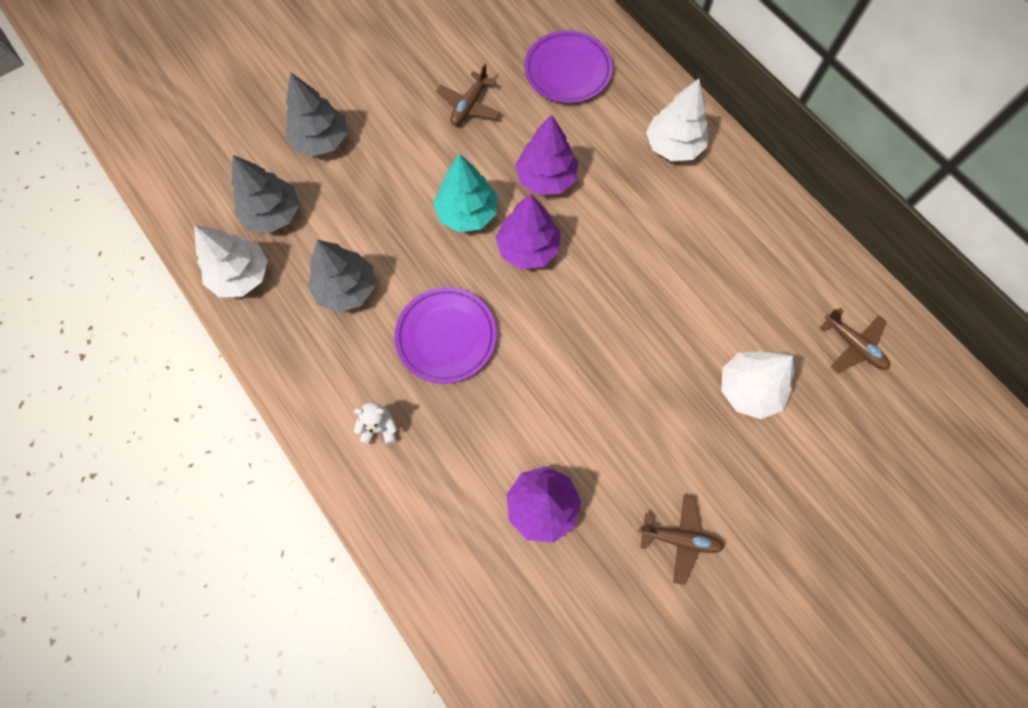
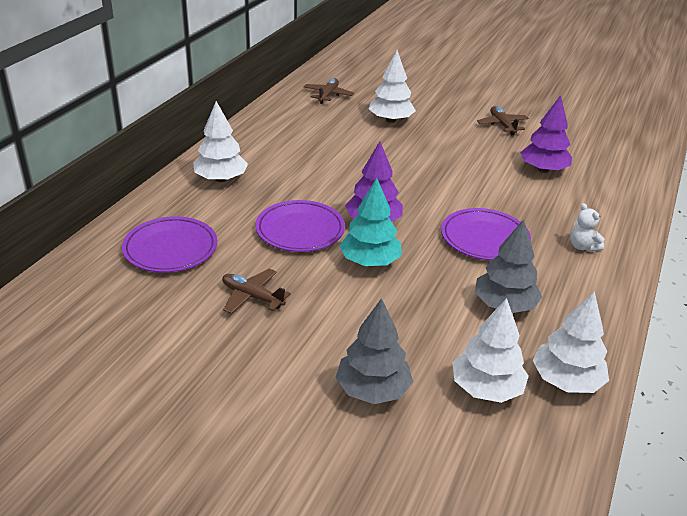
camera: 120 degrees left, 35 degrees down
(273, 214) = (486, 388): grey tree -> white tree
(469, 106) = (252, 297): brown plane -> brown plane turned 150 degrees counterclockwise
(546, 178) = (300, 230): purple tree -> purple plate

